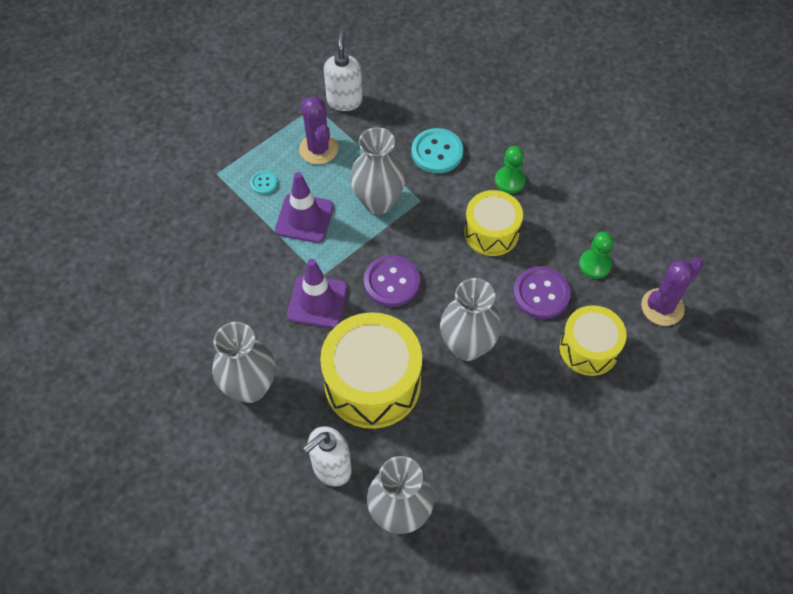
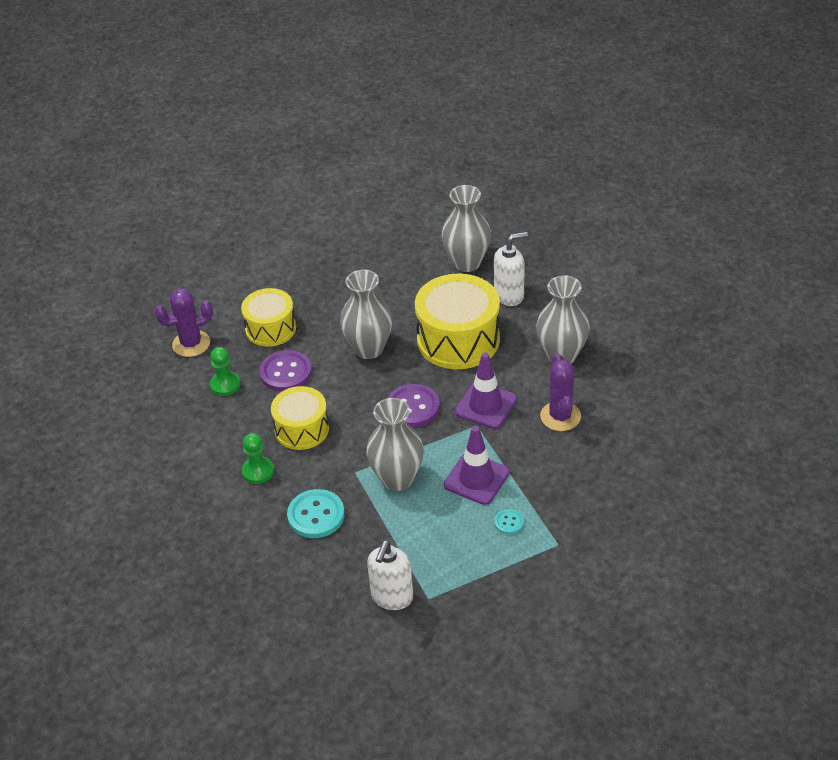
camera: 160 degrees left, 15 degrees down
(318, 149) = (440, 546): purple cactus -> purple cactus (560, 416)

